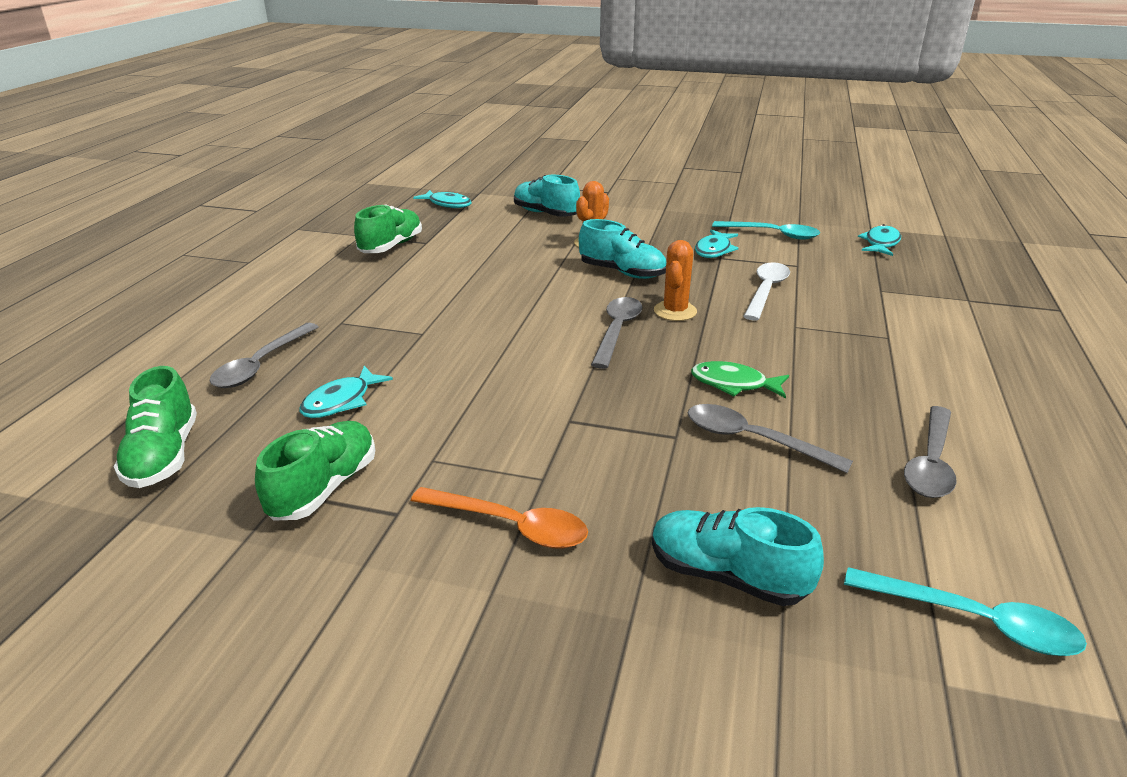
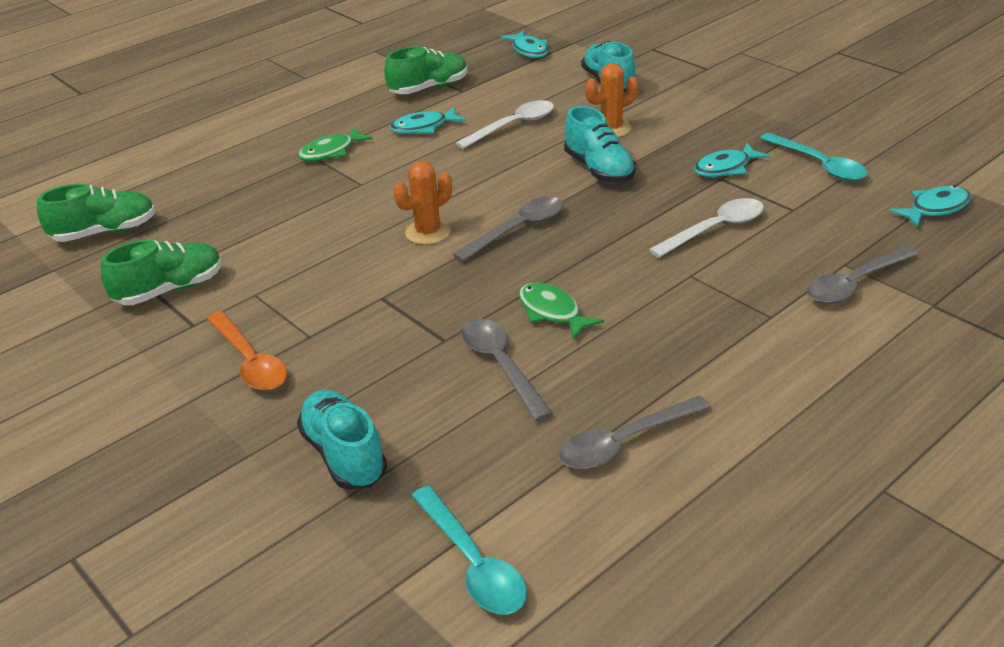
camera: 35 degrees right, 5 degrees up
(163, 456) = (105, 232): green shoe -> green shoe turned 135 degrees counterclockwise
(261, 365) = (224, 178): grey spoon -> grey spoon (854, 284)
(341, 401) = (245, 226): turquoise fish -> turquoise fish (423, 127)
(356, 314) = (331, 152): none -> green fish
(507, 258) = (513, 126): none -> white spoon
(675, 311) = (595, 225): orange cactus -> orange cactus (428, 232)

